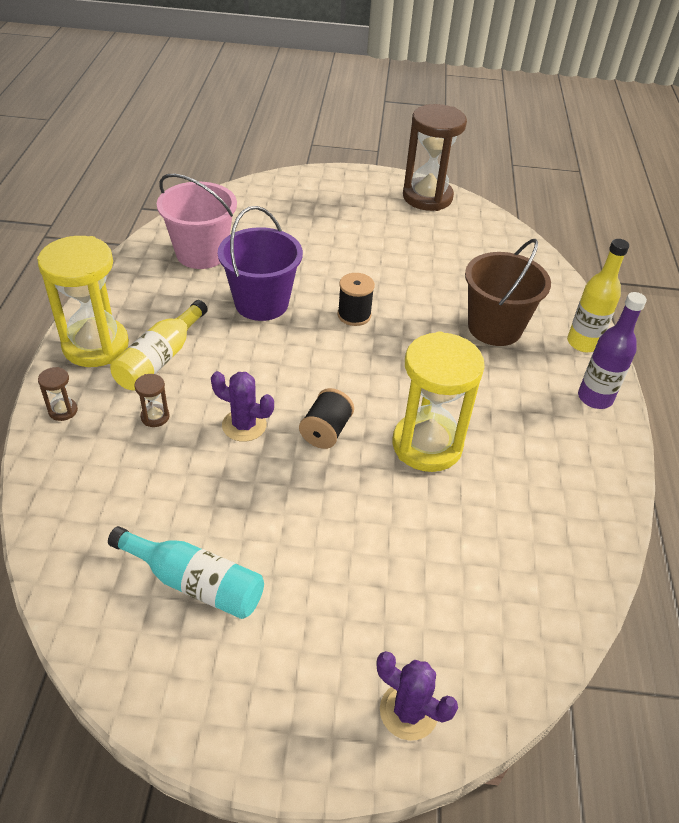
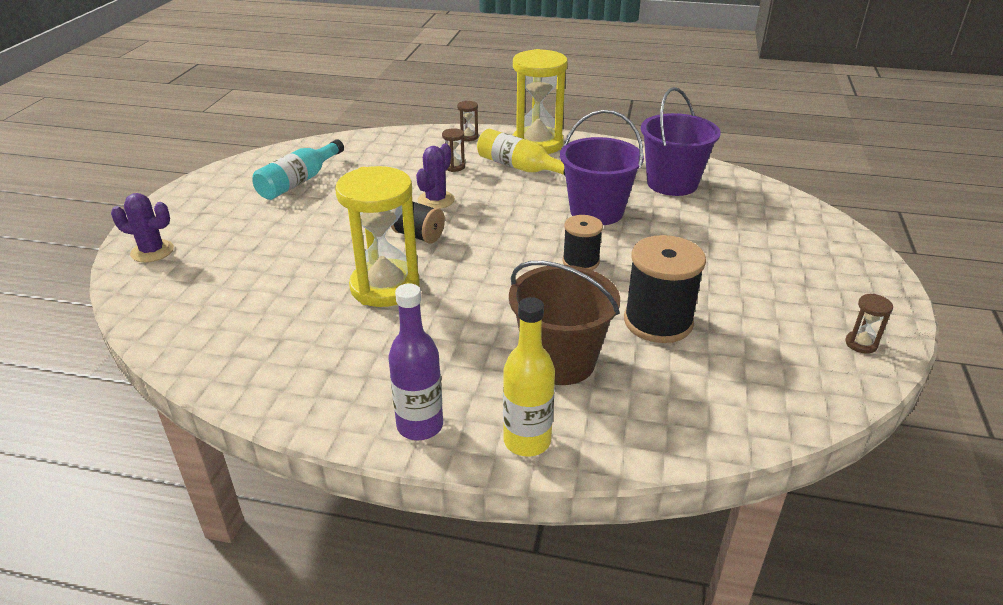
camera: 100 degrees right, 10 degrees down
(201, 253) = (672, 183): pink bucket -> purple bucket
(408, 711) = (152, 251): purple cactus -> purple cactus turned 60 degrees clockwise
(427, 197) = (861, 344): brown hourglass -> brown hourglass, size x0.40
(430, 278) = (658, 322): none -> black spool

